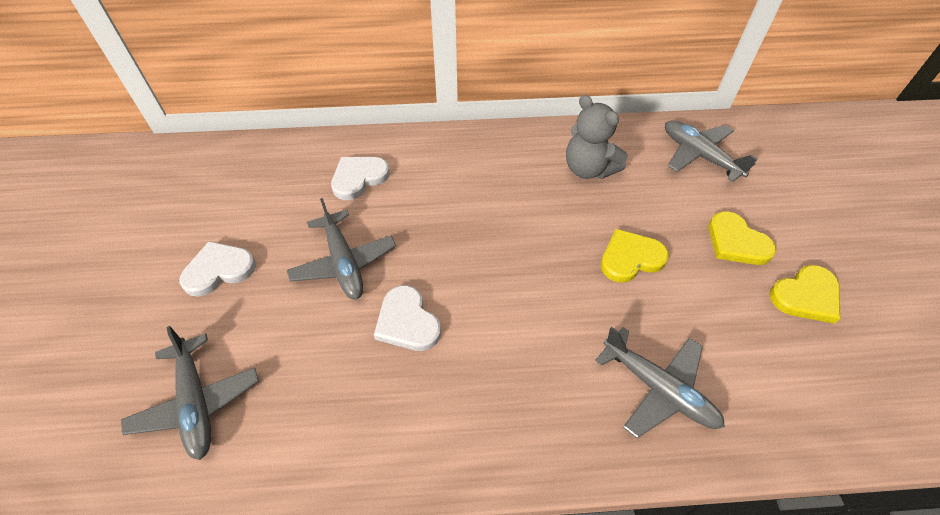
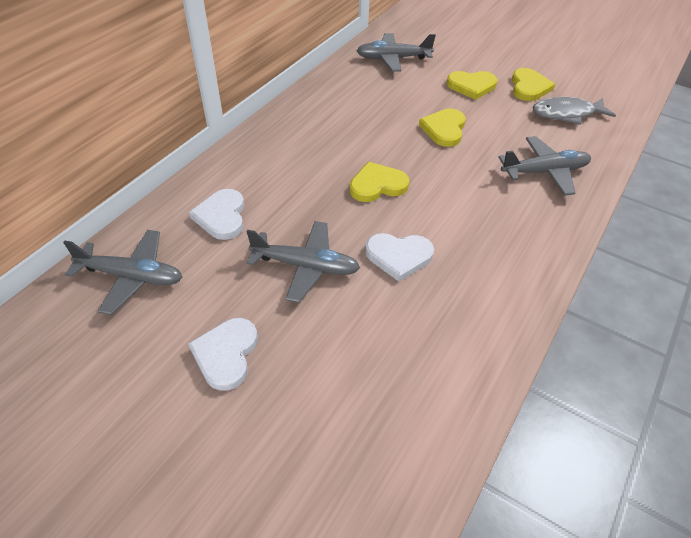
camera: 55 degrees left, 5 degrees down
(197, 403) = (364, 424): grey plane -> grey plane (132, 276)
(489, 253) = (377, 185): none -> yellow heart
(588, 169) = (352, 104): grey teddy bear -> none
(801, 361) = (567, 114): none -> grey fish

